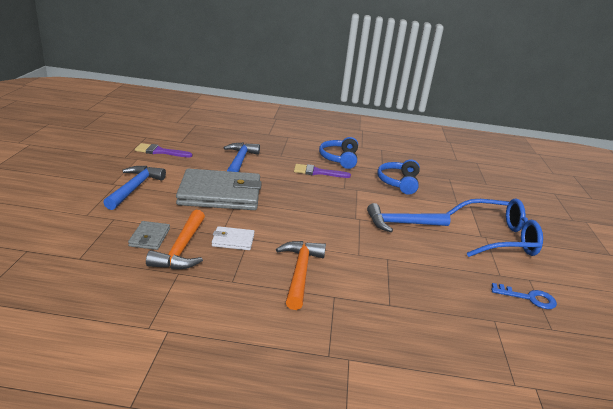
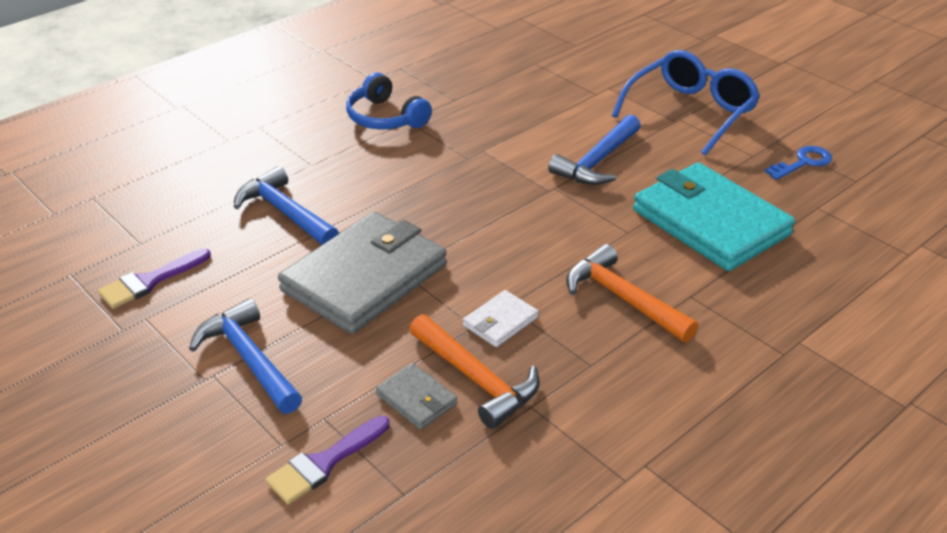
camera: 45 degrees left, 10 degrees up
(317, 172) = (401, 158): purple brush -> purple brush (324, 463)
(399, 182) = (503, 107): blue headphones -> none
(411, 280) = (710, 222): none -> turquoise wallet

